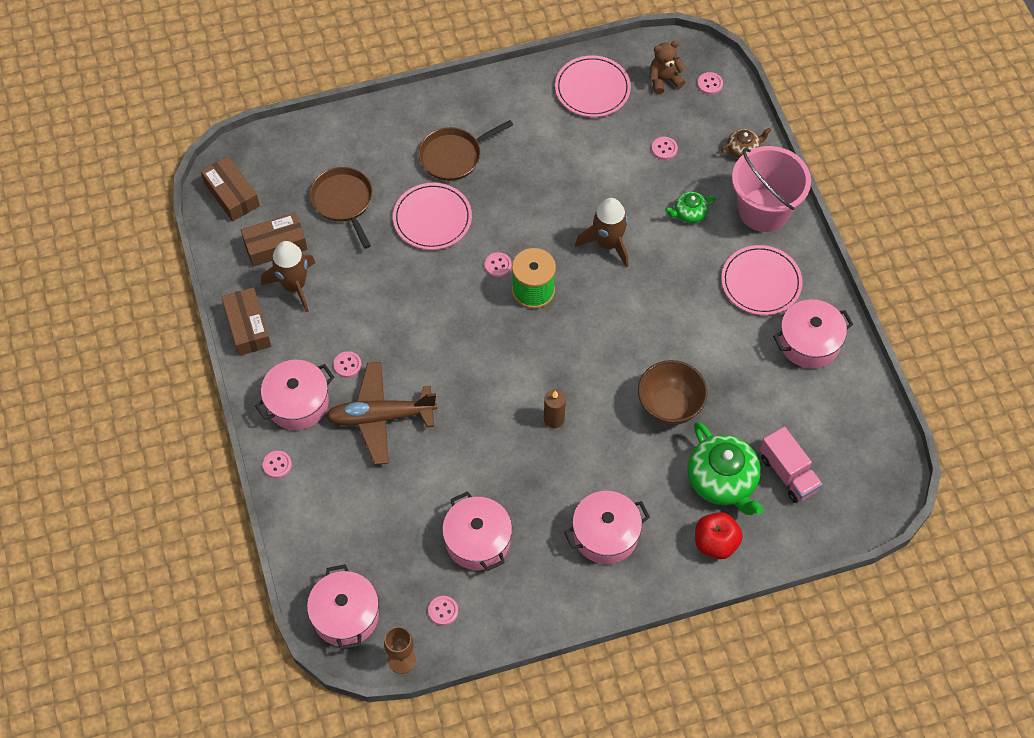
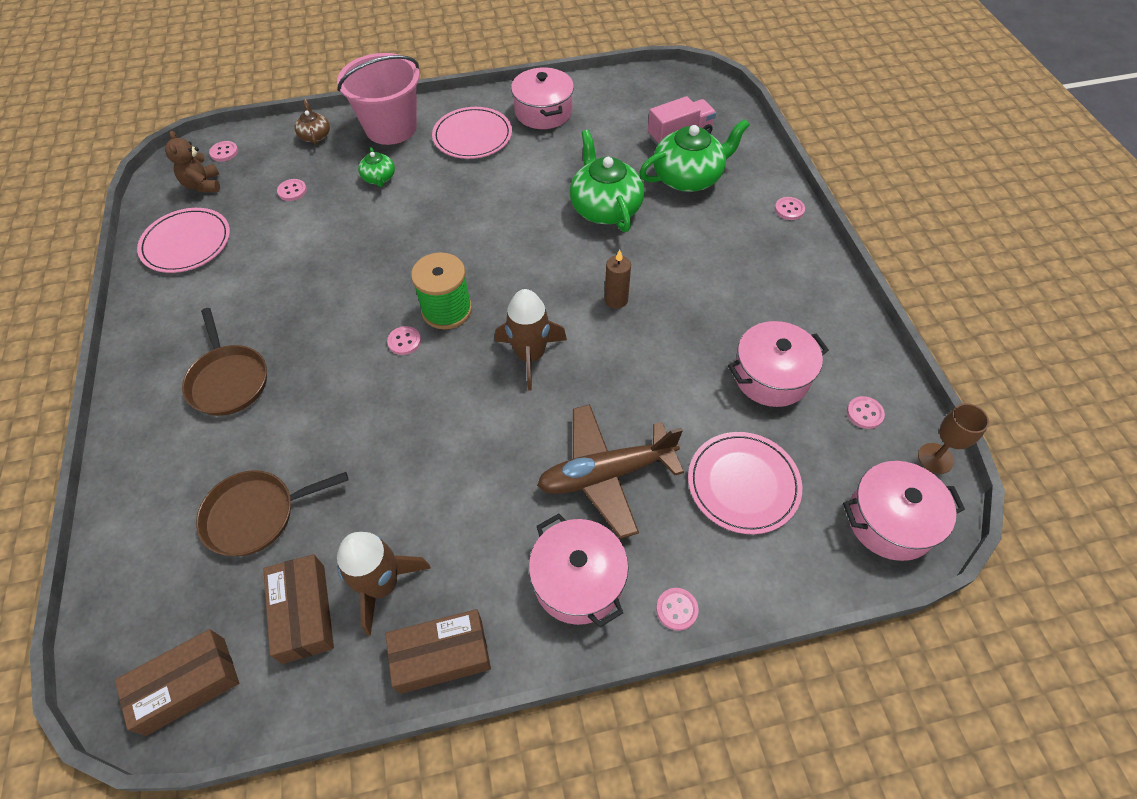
camera: 85 degrees left, 5 degrees down
(347, 365) = (524, 513): pink button -> pink button (789, 209)
(380, 417) = (606, 474): brown plane -> brown plane turned 75 degrees clockwise
(432, 218) = (317, 407): pink plate -> pink plate (743, 484)
(605, 534) = (753, 265): pink pot -> none
(607, 243) = (399, 242): brown rocket -> brown rocket (530, 356)
(669, 406) = (605, 208): brown bowl -> green teapot
(715, 543) = (754, 187): red apple -> none

